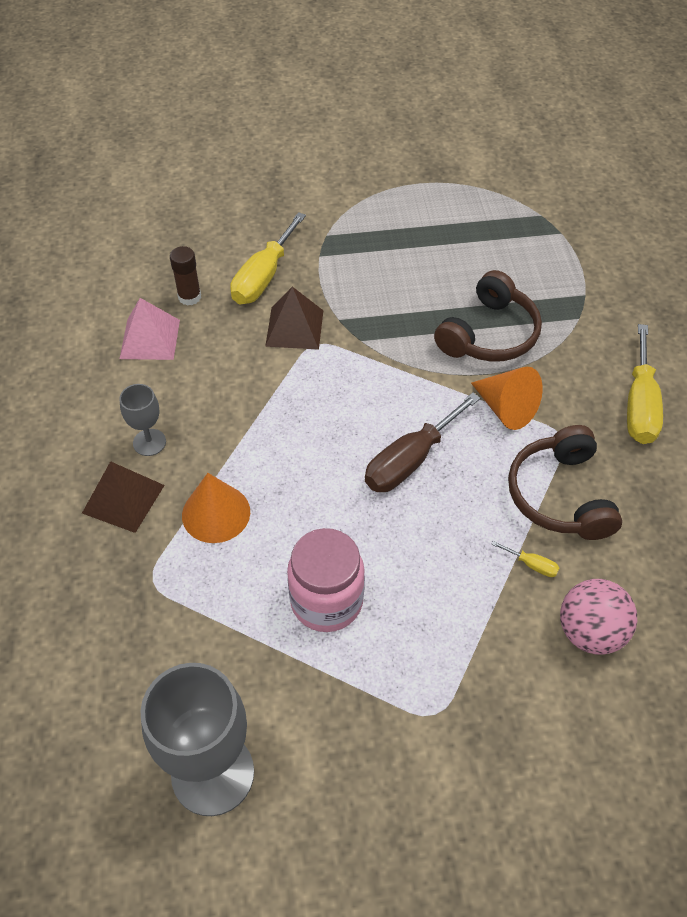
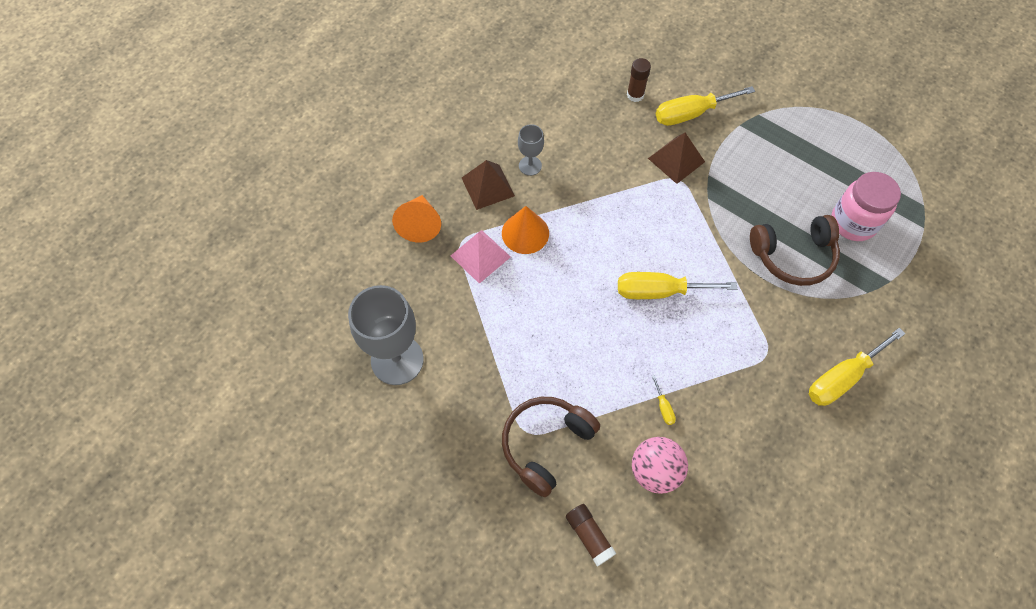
camera: 45 degrees right, 10 degrees up
(150, 339) = (588, 105): pink pyramid -> pink pyramid (480, 256)
(326, 601) = (533, 327): pink jar -> pink jar (853, 222)
(410, 460) = (659, 291): brown screwdriver -> yellow screwdriver
(506, 408) = (751, 309): orange cone -> orange cone (420, 224)
(561, 495) = (726, 386): brown headphones -> brown headphones (546, 444)
(604, 757) = (589, 536): none -> brown glue stick

